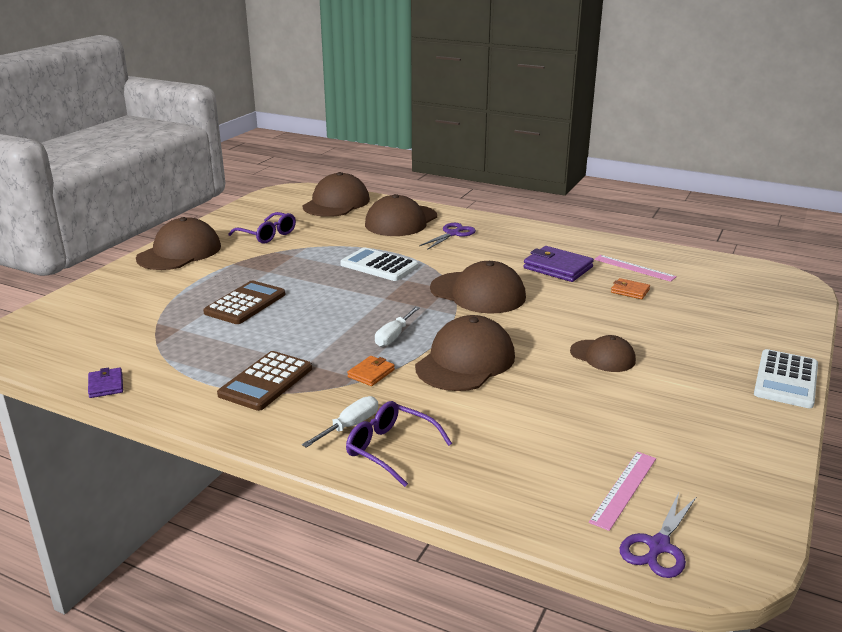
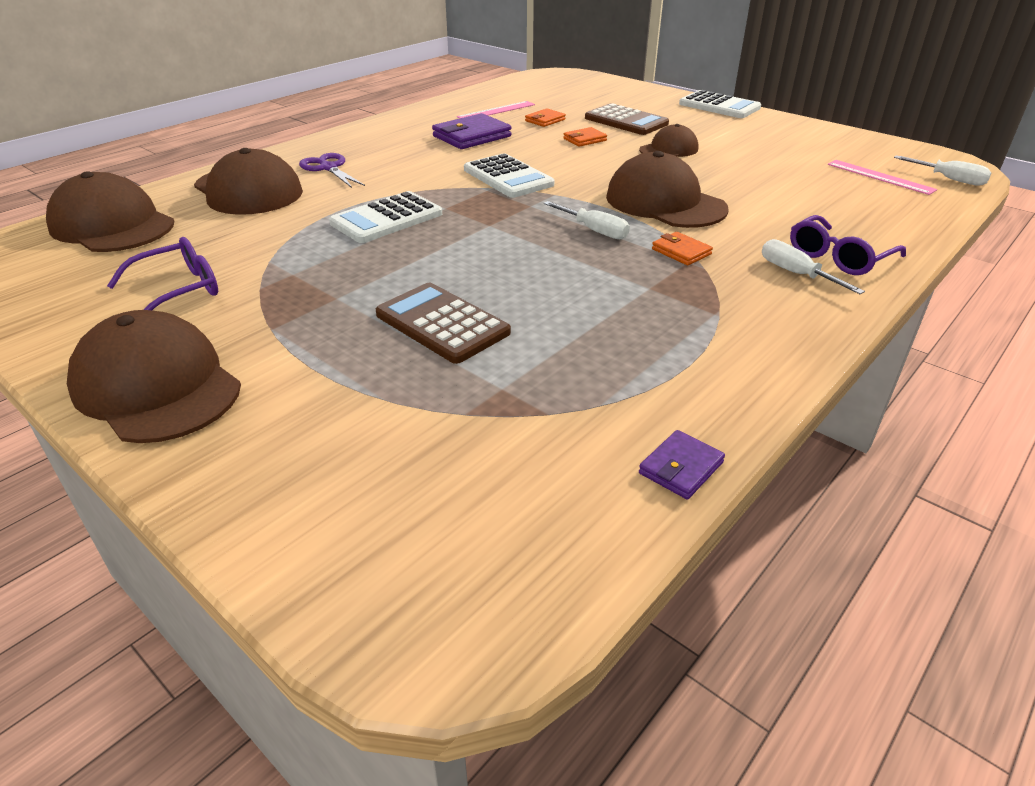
camera: 75 degrees left, 10 degrees up
(106, 385) = (680, 468): purple wallet -> purple wallet turned 45 degrees counterclockwise
(266, 381) = (690, 319): brown calculator -> brown calculator (626, 121)
(478, 293) = (508, 177): brown cap -> white calculator
(593, 314) = (584, 139): none -> orange wallet
(658, 546) = (948, 179): purple scissors -> white screwdriver

